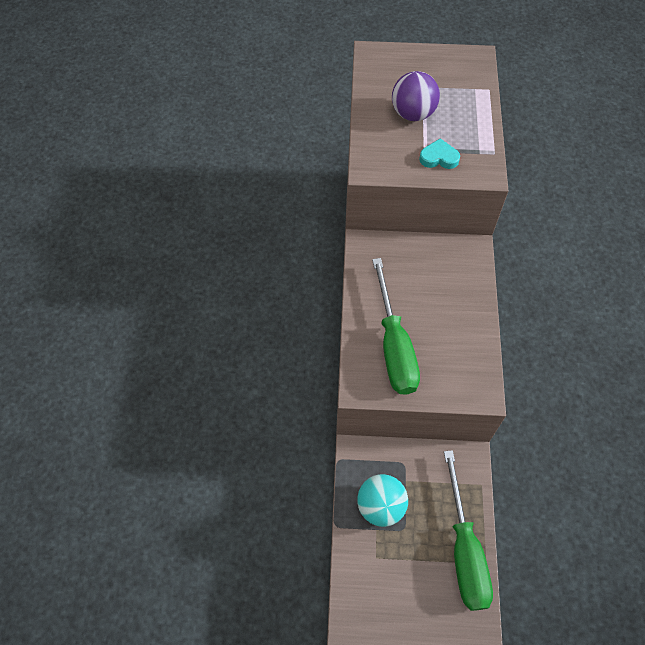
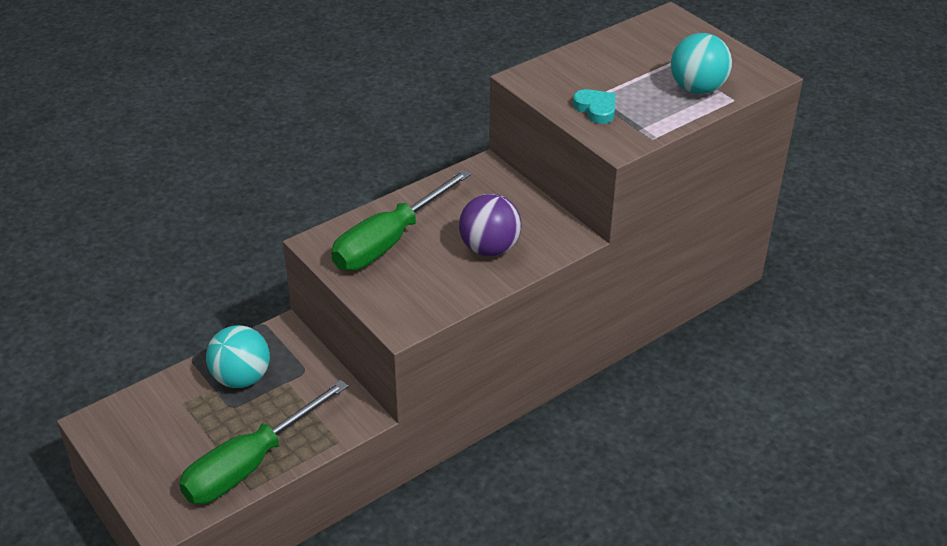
camera: 50 degrees right, 20 degrees down
(412, 114) = (629, 71): purple ball -> purple ball (489, 248)
(462, 97) = (697, 89): none -> turquoise ball

